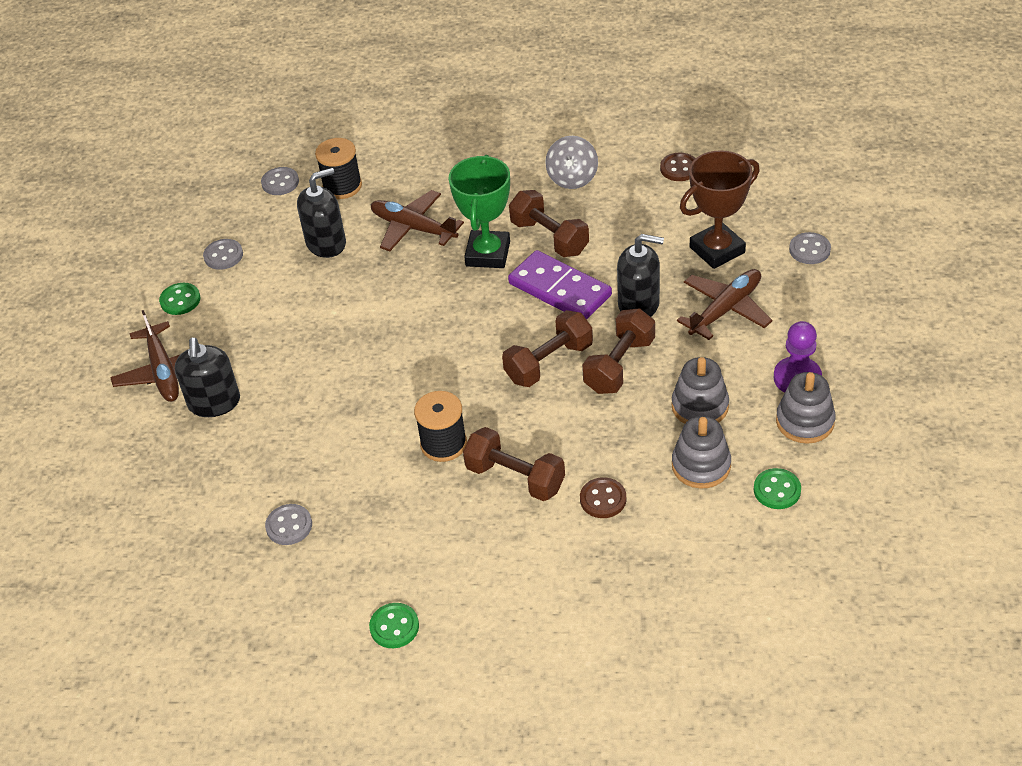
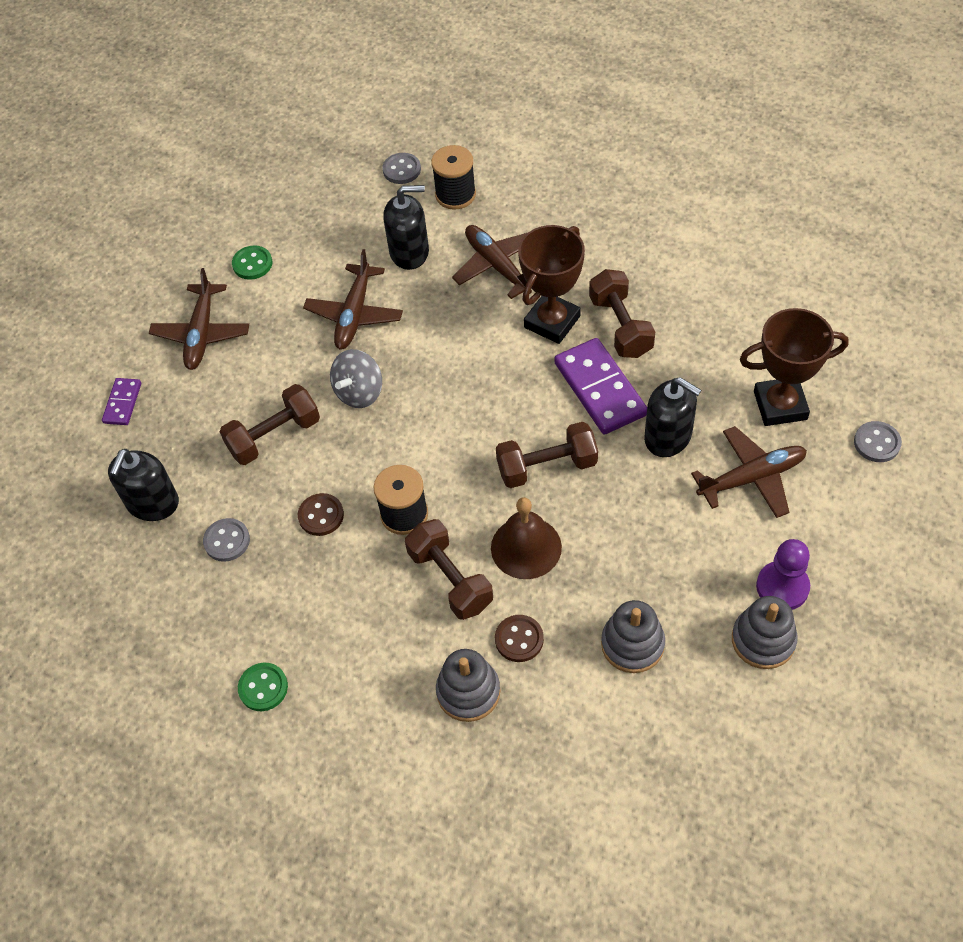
camera: 25 degrees right, 10 degrees up
(117, 454) = (122, 403): none -> purple domino
(214, 402) = (228, 384): black soap dispenser -> black soap dispenser (152, 503)
(223, 256) = (312, 230): grey button -> none
(303, 307) = (354, 314): none -> brown plane
(488, 254) = (552, 322): green trophy -> brown trophy
(567, 429) = (526, 547): none -> brown bell
(572, 178) = (678, 267): grey spinning top -> grey spinning top (359, 392)
(619, 365) = (612, 498): brown dumbbell -> brown dumbbell (274, 436)
(679, 168) = (792, 295): brown button -> brown button (321, 515)
(700, 406) = (667, 577): grey stacking toy -> grey stacking toy (468, 692)
(777, 490) = (692, 705): green button -> none

